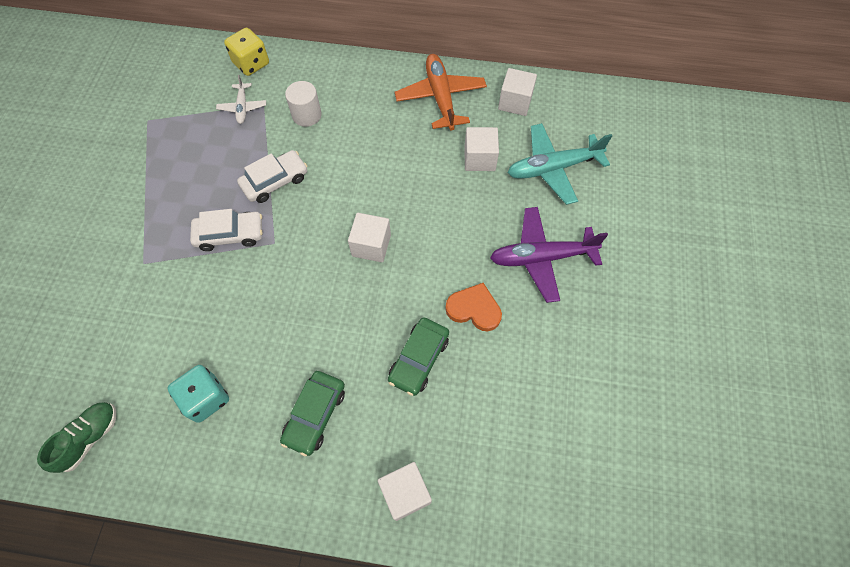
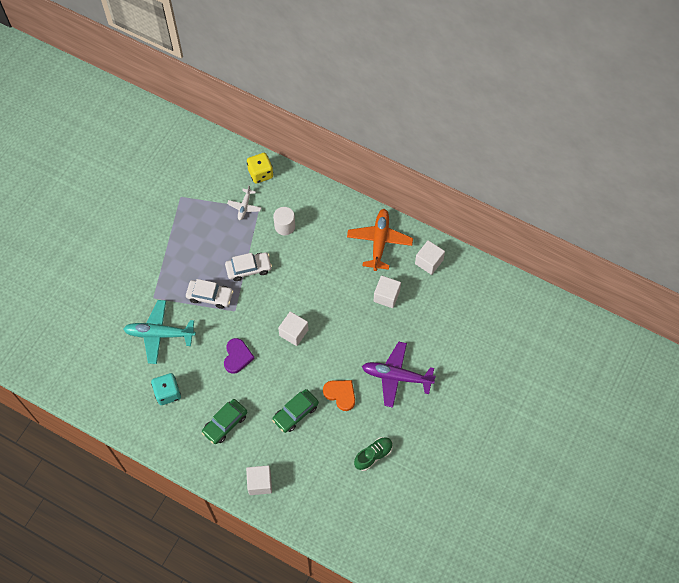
camera: 20 degrees right, 0 degrees up
(89, 438) = (99, 393): green shoe -> green shoe (373, 455)
(300, 306) = (237, 357): none -> purple heart
(552, 168) = (432, 319): turquoise plane -> turquoise plane (159, 334)

